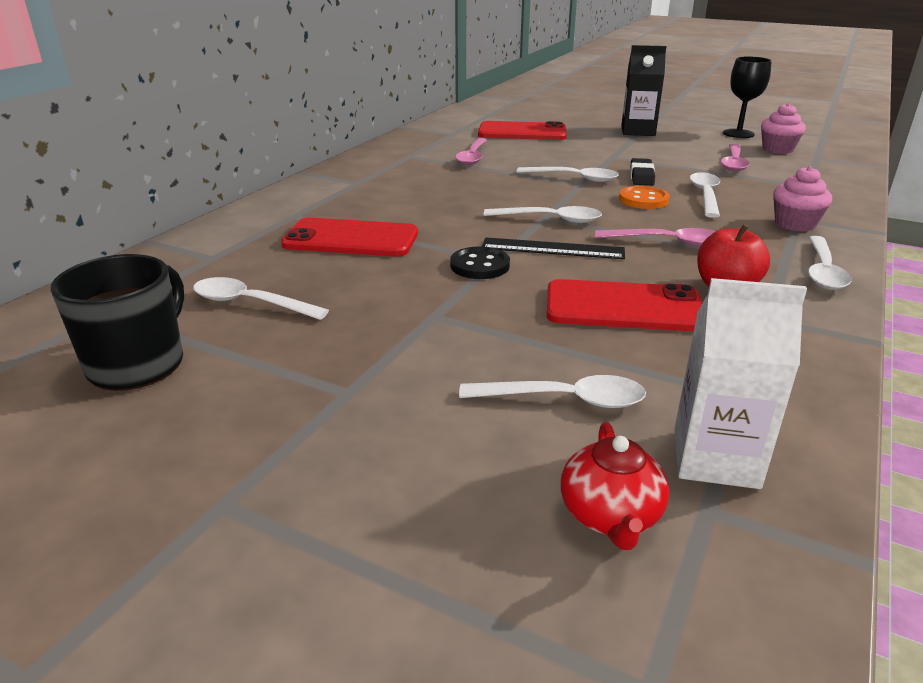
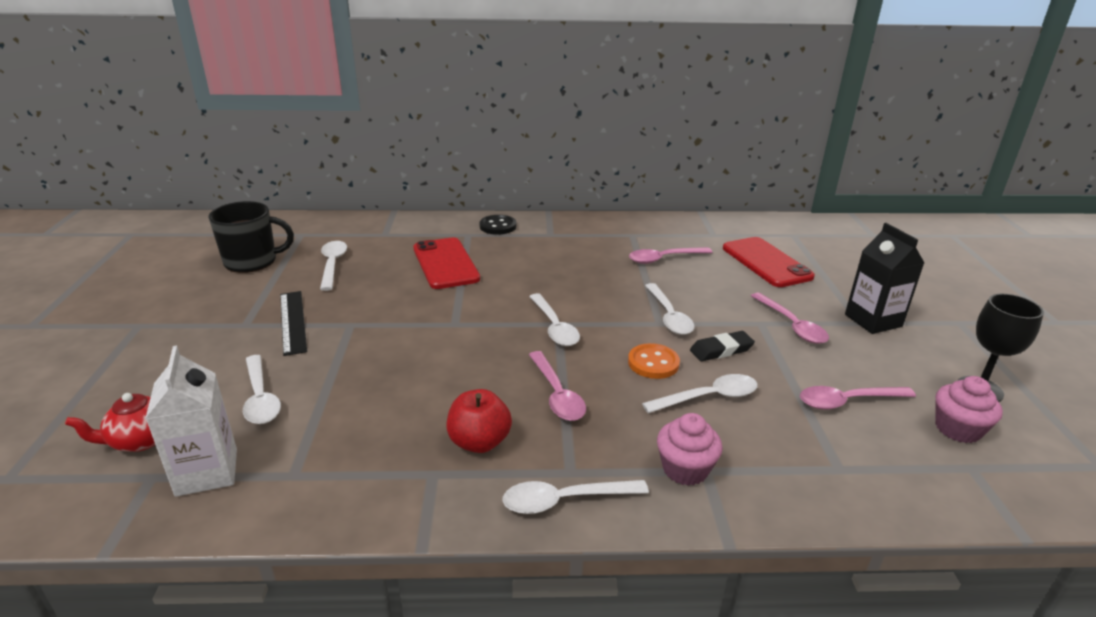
camera: 60 degrees right, 0 degrees up
(480, 265) = (438, 320): black button -> black button (498, 226)
(552, 248) = (494, 342): black ruler -> black ruler (293, 321)
(623, 307) = (407, 396): red phone -> none
(624, 150) = (792, 325): none -> pink spoon

